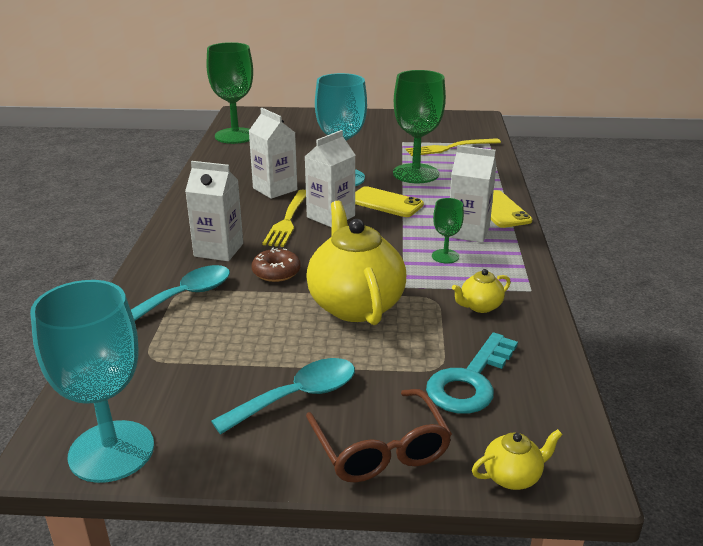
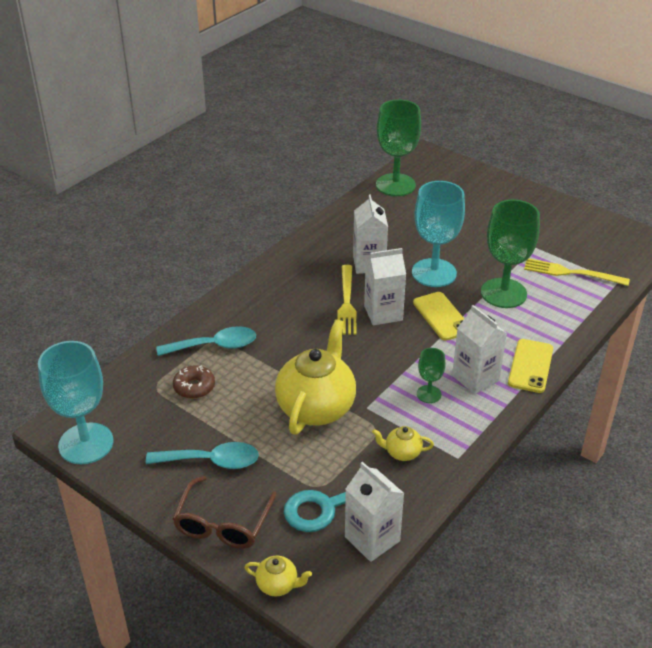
camera: 35 degrees right, 10 degrees up
(218, 250) = (272, 312): white carton -> white carton (372, 539)
(276, 272) = (292, 351): brown donut -> brown donut (194, 387)
(287, 221) = (347, 303): yellow fork -> yellow fork turned 45 degrees counterclockwise

